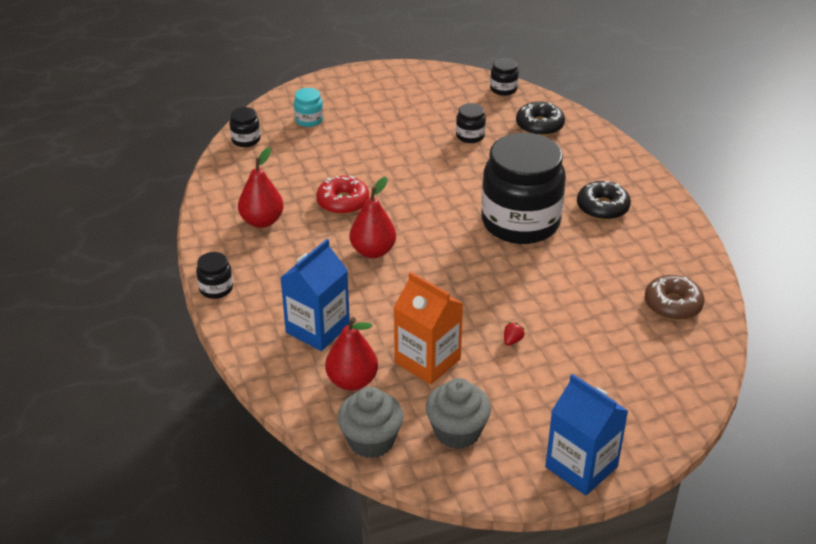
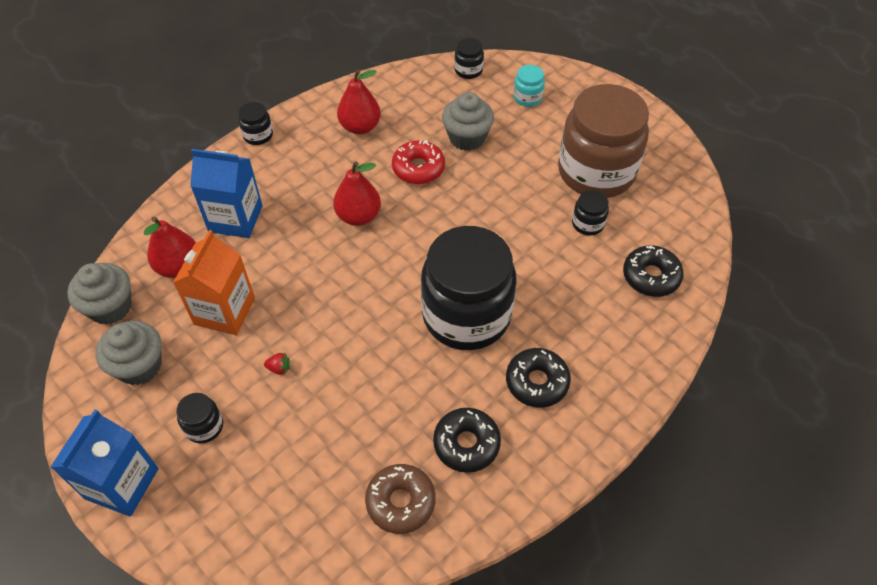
camera: 65 degrees right, 15 degrees up
(329, 165) = (467, 138): none -> grey cupcake
(420, 114) = (596, 172): none -> brown jar
(503, 89) = (695, 222): black jar -> black jar (204, 426)
(638, 257) = (466, 444): none -> black donut

